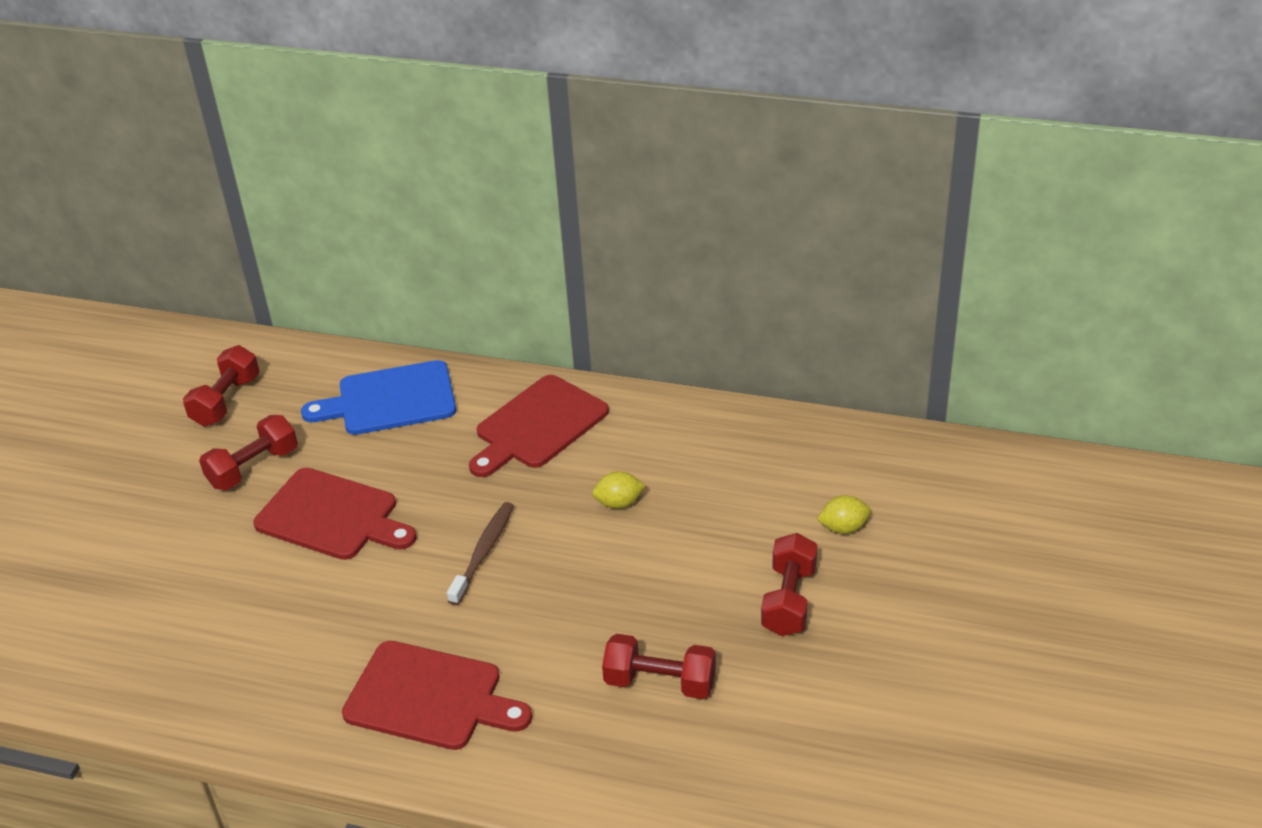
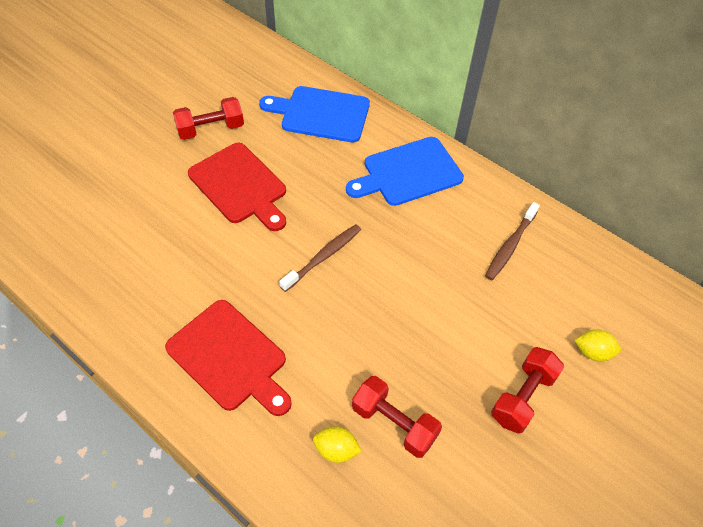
camera: 20 degrees right, 15 degrees up
(226, 401) = (220, 74): red dumbbell -> none
(538, 425) = (408, 173): red cutting board -> blue cutting board
(619, 503) = (435, 258): yellow lemon -> yellow lemon (336, 450)
(700, 458) = (510, 245): none -> brown toothbrush

